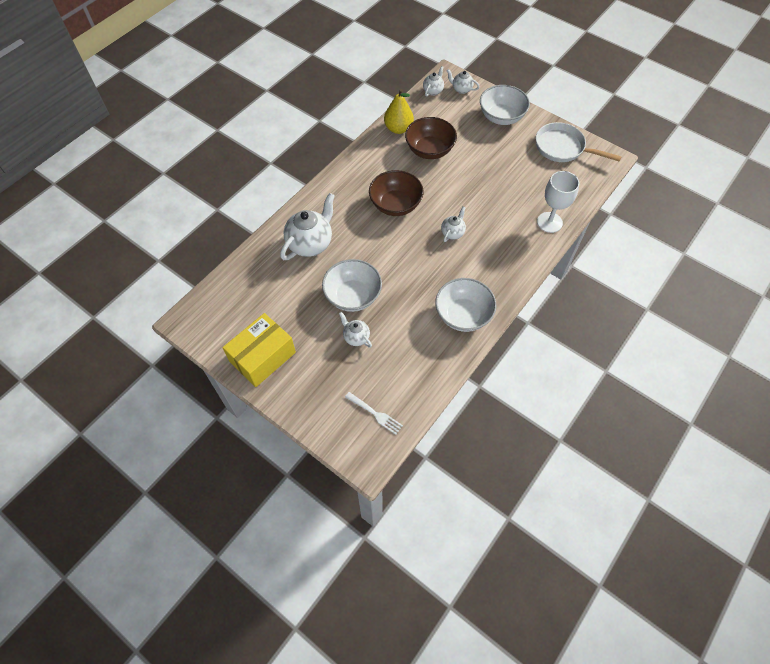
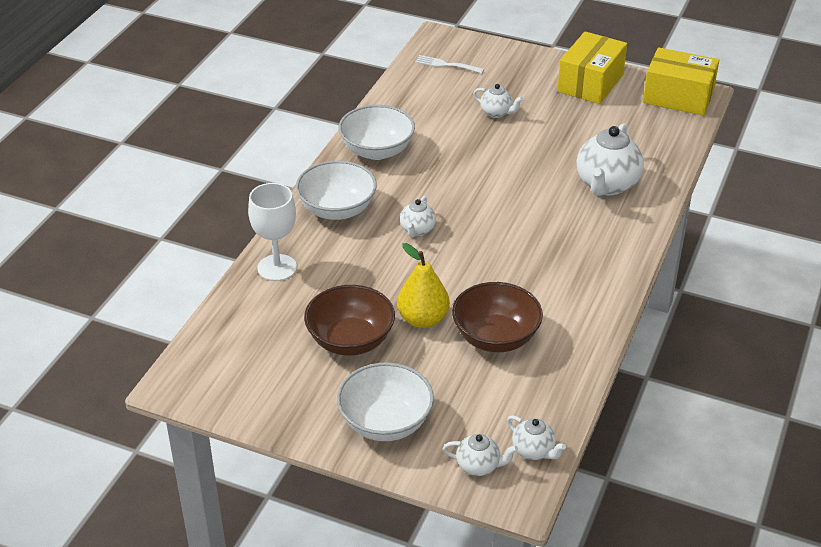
camera: 165 degrees right, 20 degrees down
(203, 322) = (678, 97): none -> yellow box
(353, 296) = (520, 145): white bowl -> white bowl (337, 209)
(395, 205) = (514, 249): brown bowl -> brown bowl (350, 340)
(398, 128) = (565, 363): yellow pear -> yellow pear (423, 319)
(433, 91) = (534, 451): white teapot -> white teapot turned 60 degrees counterclockwise
(562, 148) = (263, 385): white pan -> none

